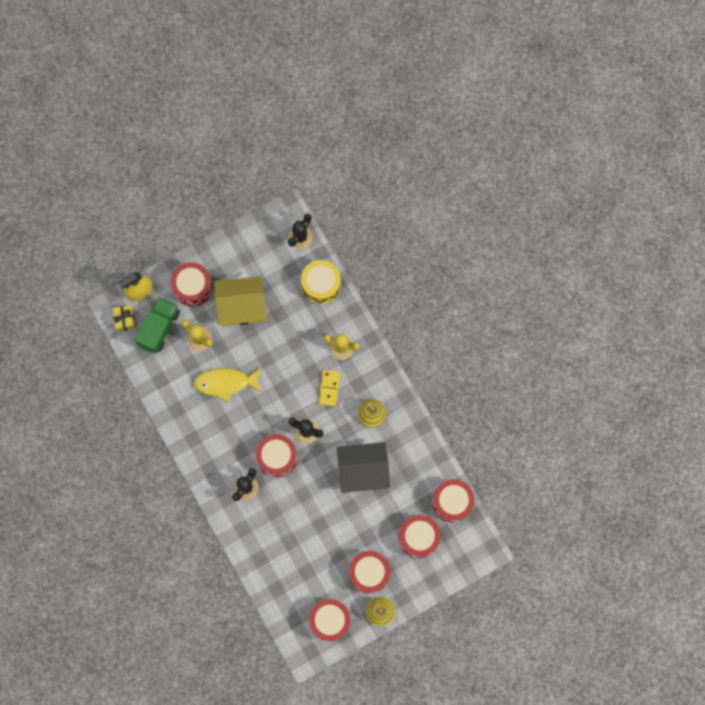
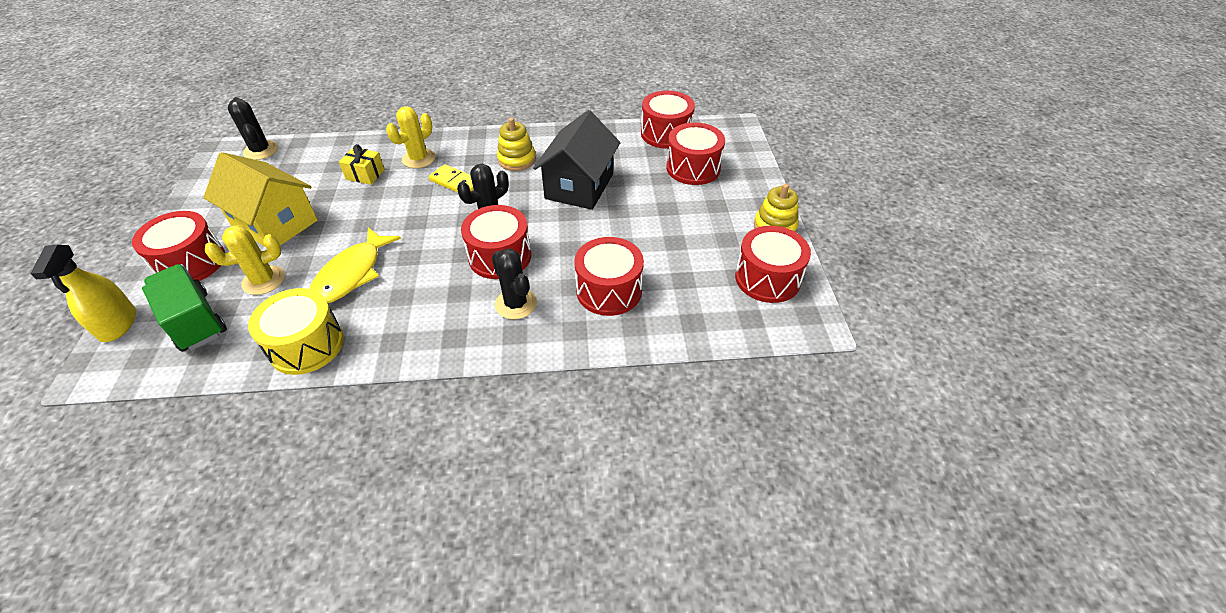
camera: 65 degrees left, 30 degrees down
(125, 320) = (132, 360): yellow gift -> yellow gift (365, 174)
(242, 306) = (275, 223): yellow house -> yellow house turned 75 degrees counterclockwise
(321, 285) = (332, 152): yellow drum -> yellow drum (306, 345)
(369, 573) = (716, 220): red drum -> red drum (609, 290)

